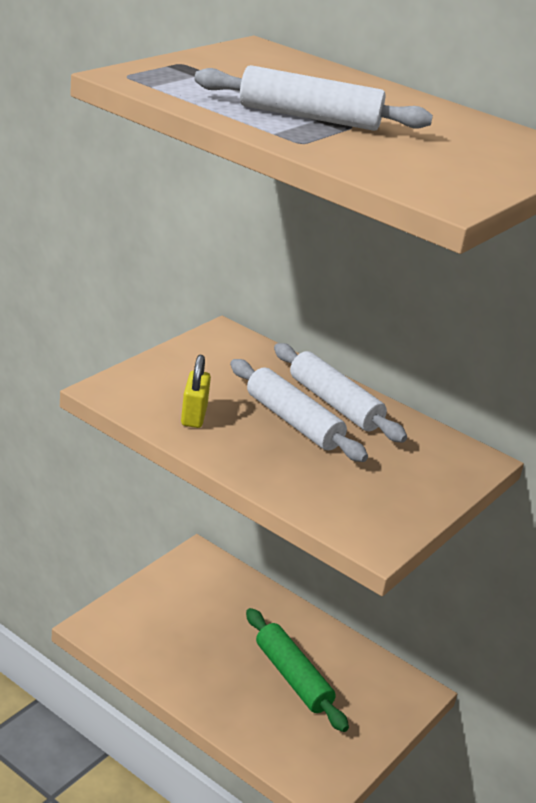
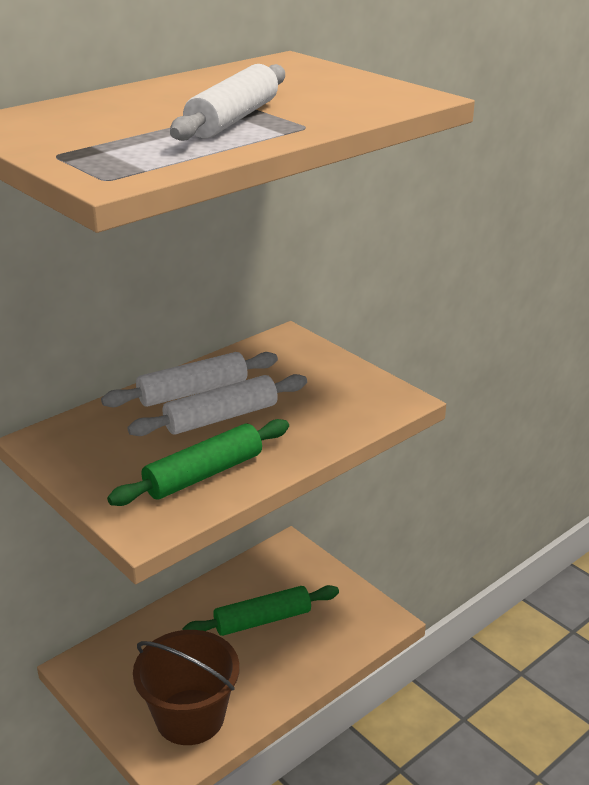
camera: 75 degrees left, 0 degrees up
(153, 635) = (190, 717): none -> brown bucket
(194, 416) = (204, 474): yellow padlock -> green rolling pin

